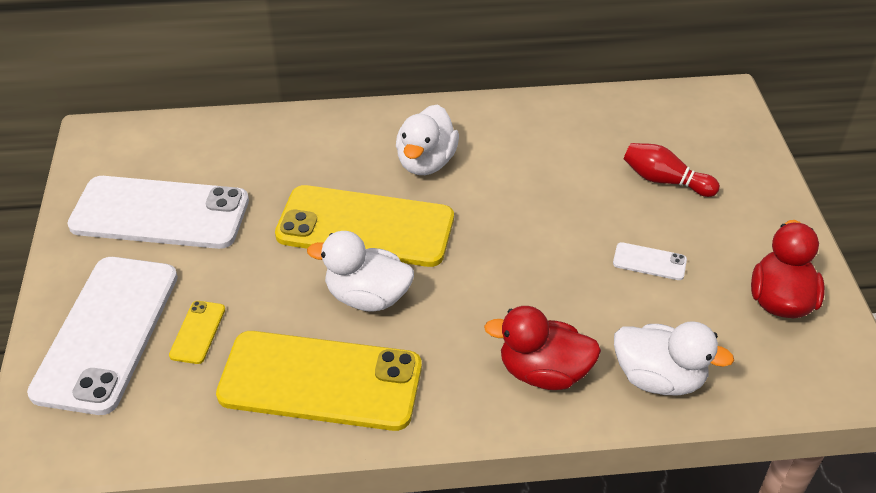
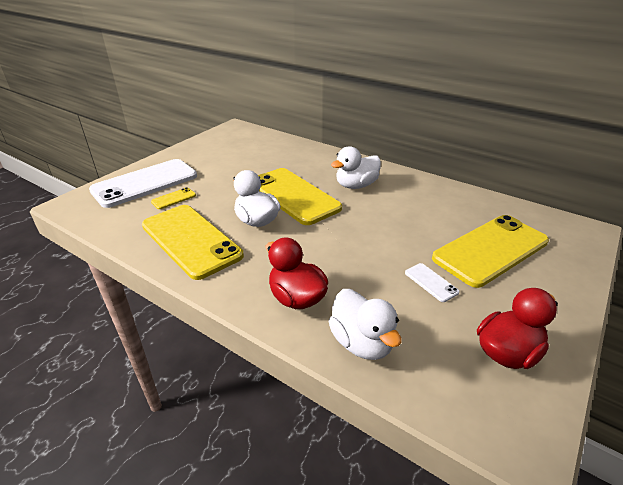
camera: 40 degrees right, 10 degrees down
(160, 213) = (220, 156): white phone -> none
(664, 180) = (490, 250): red bowling pin -> yellow phone

